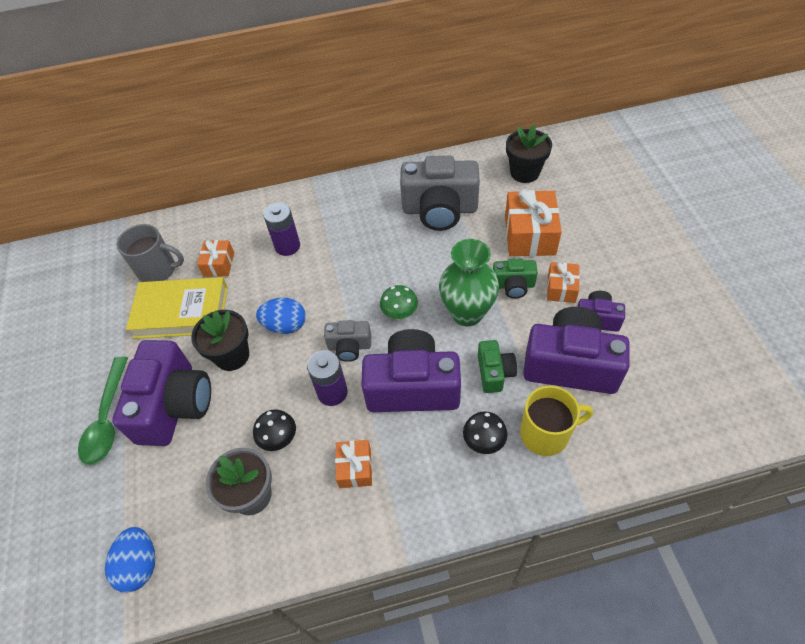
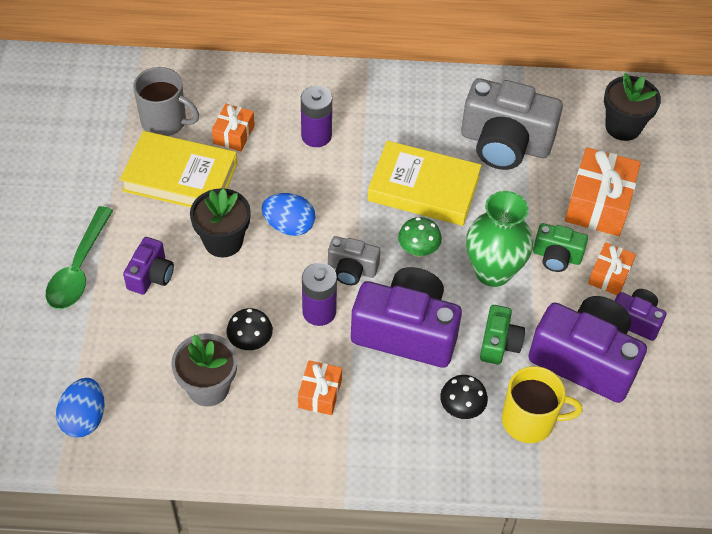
camera: 10 degrees right, 0 degrees up
(174, 405) = (151, 275): purple camera -> purple camera, size x0.51
(387, 262) = (423, 188): none -> yellow book

